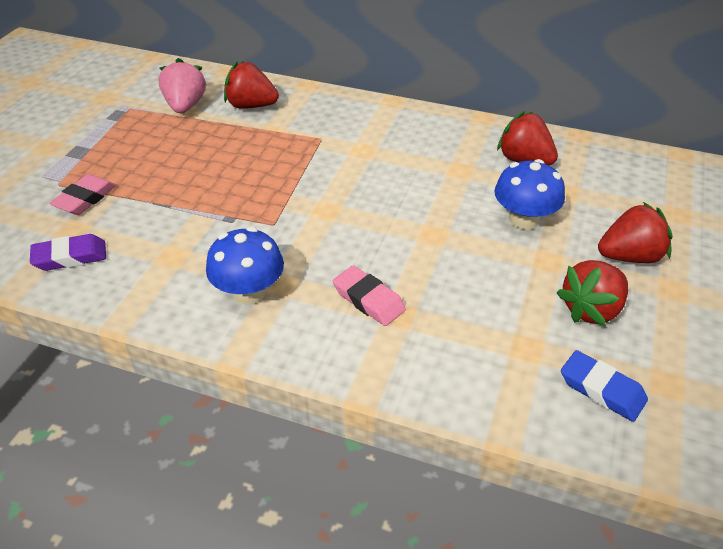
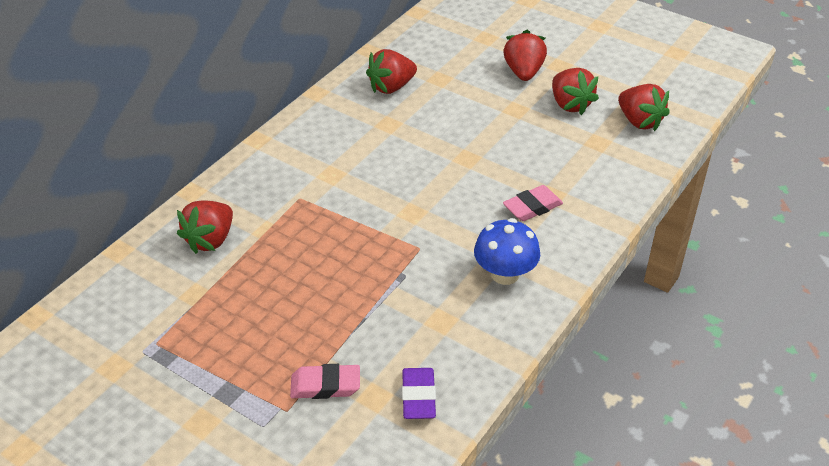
camera: 75 degrees left, 0 degrees up
(85, 199) = (325, 385): pink eraser -> pink eraser turned 45 degrees counterclockwise
(185, 106) = (180, 293): pink strawberry -> none
(524, 220) = (466, 108): blue mushroom -> none
(602, 390) = (639, 121): blue eraser -> red strawberry

